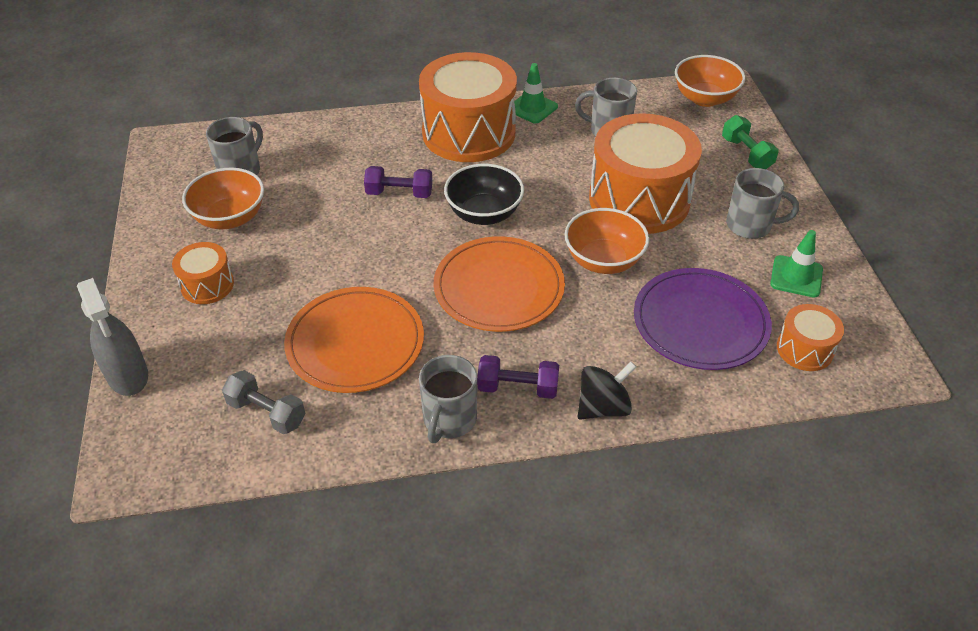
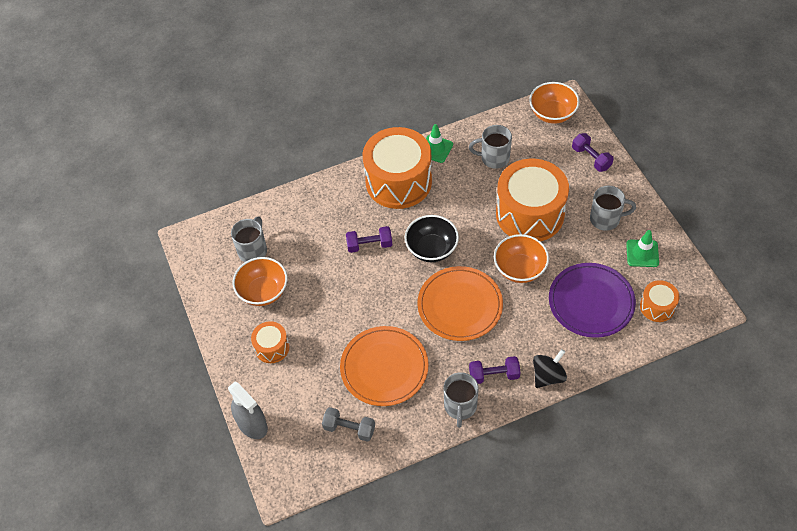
camera: 10 degrees left, 10 degrees up
(746, 153) = (591, 158): green dumbbell -> purple dumbbell

